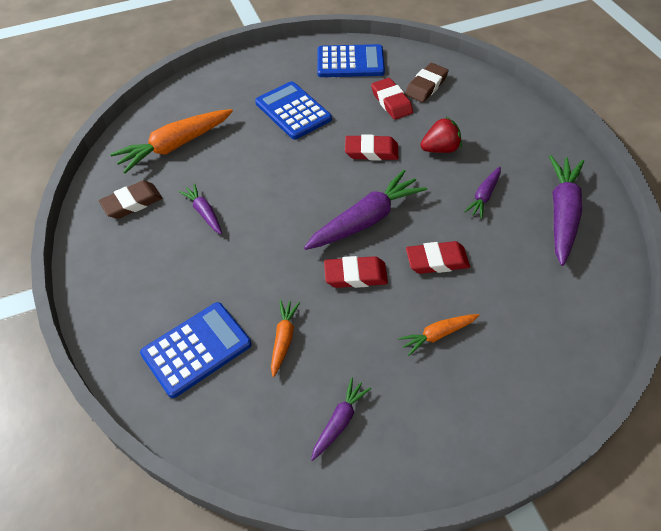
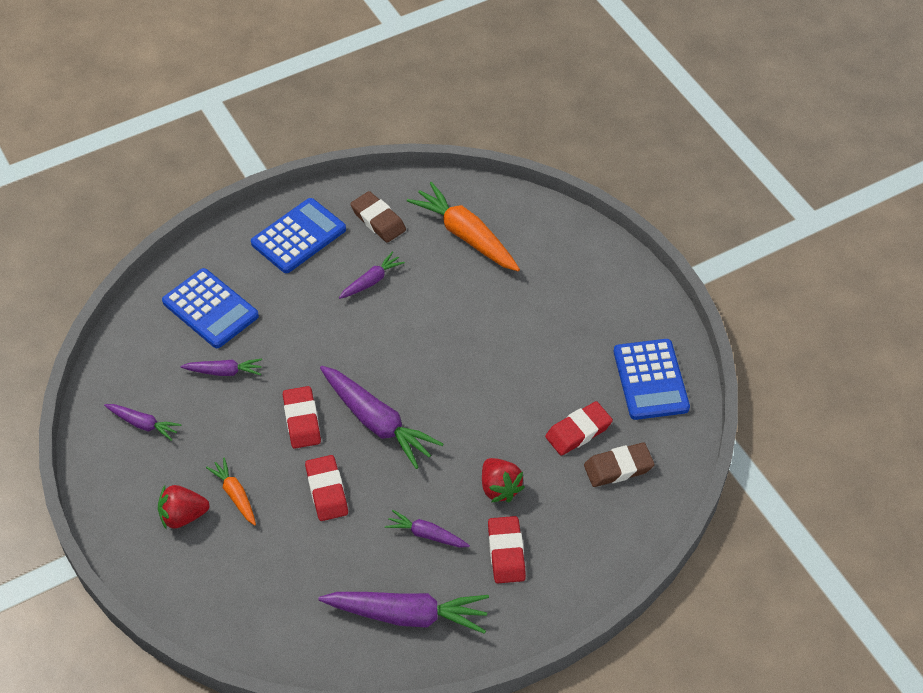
camera: 80 degrees right, 0 degrees up
(284, 339) = (224, 371): orange carrot -> purple carrot
(293, 111) = (542, 332): blue calculator -> blue calculator (298, 236)
(371, 151) = (485, 418): red eraser -> red eraser (506, 552)
(426, 86) = (618, 468): brown eraser -> brown eraser turned 45 degrees counterclockwise
(461, 383) = (183, 516): none -> red strawberry

